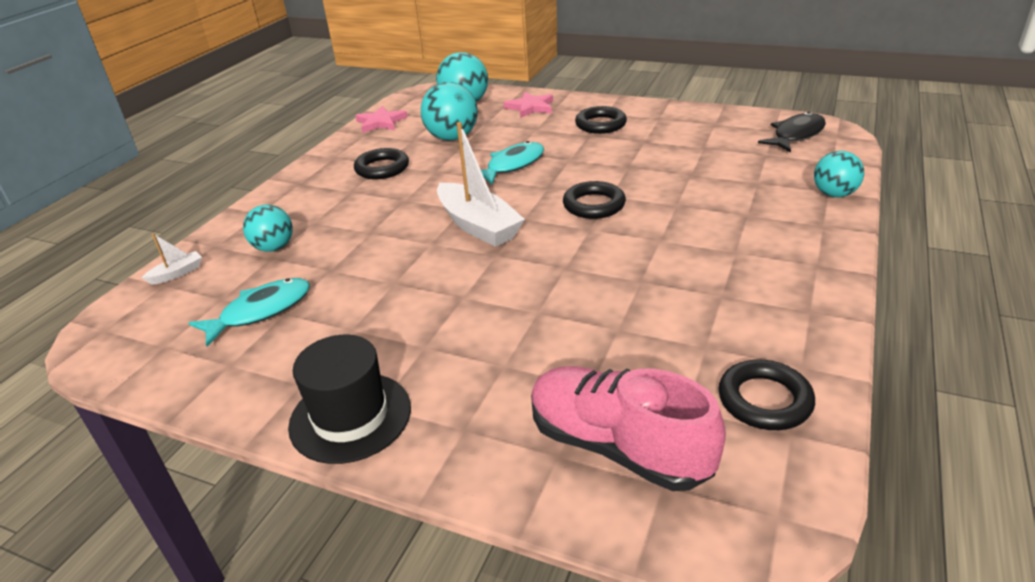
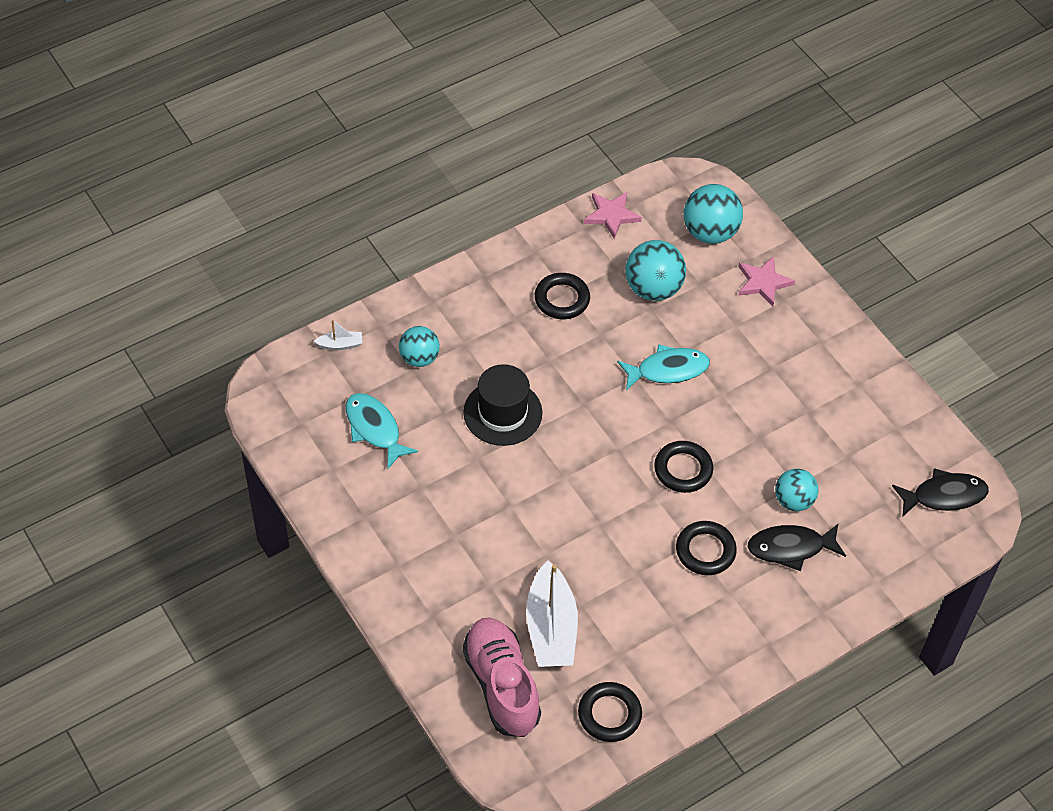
camera: 30 degrees right, 20 degrees up
(260, 312) = (375, 429): turquoise fish -> turquoise fish turned 120 degrees counterclockwise
(350, 417) = (377, 563): black hat -> black hat (502, 413)
(478, 226) = (578, 434): white boat -> white boat (551, 628)
(600, 124) = (797, 358): black ring -> black ring (705, 551)
(740, 205) = (791, 548): none -> black fish
(834, 194) = (875, 587): turquoise ball -> turquoise ball (793, 501)

